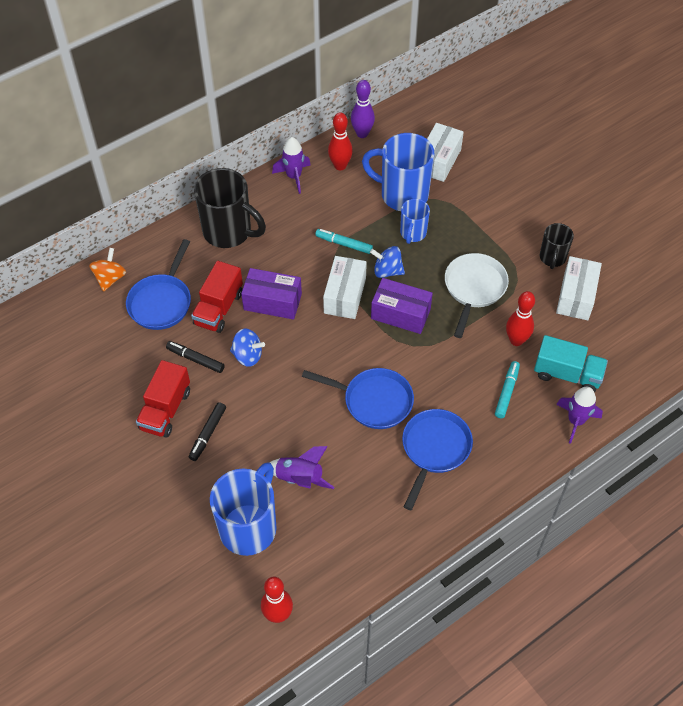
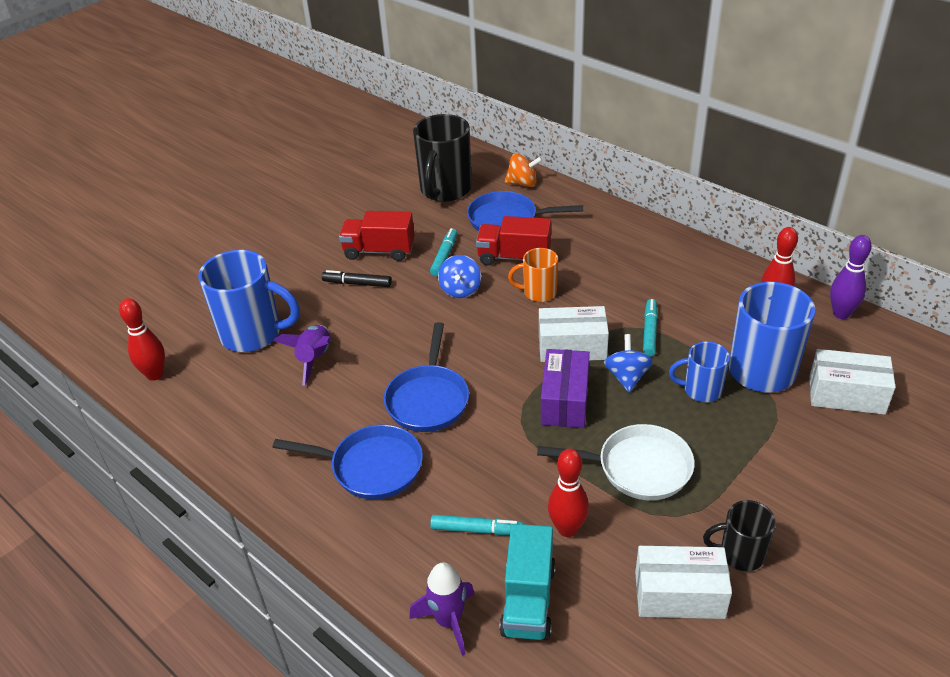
camera: 80 degrees right, 15 degrees down
(195, 359) = (444, 256): black marker -> turquoise marker
(229, 232) = (620, 242): black mug -> black mug (445, 190)
(272, 302) = (538, 293): purple box -> orange mug
(294, 177) = (729, 272): purple rocket -> none

